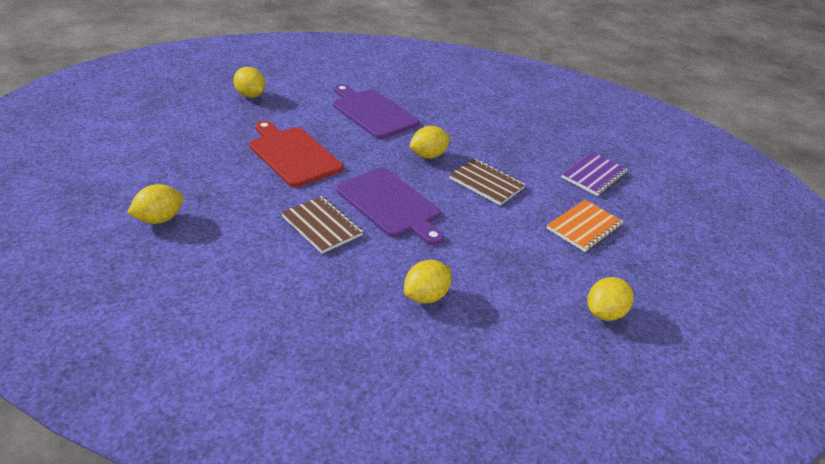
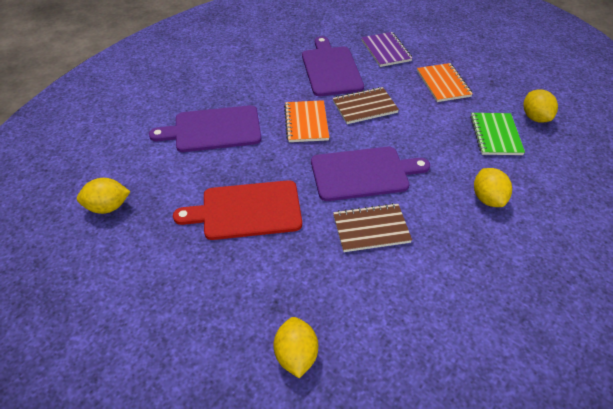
camera: 55 degrees left, 10 degrees up
(428, 155) = (306, 123): yellow lemon -> orange notebook
(521, 149) = (331, 69): none -> purple cutting board
(536, 284) = (495, 135): none -> green notebook

